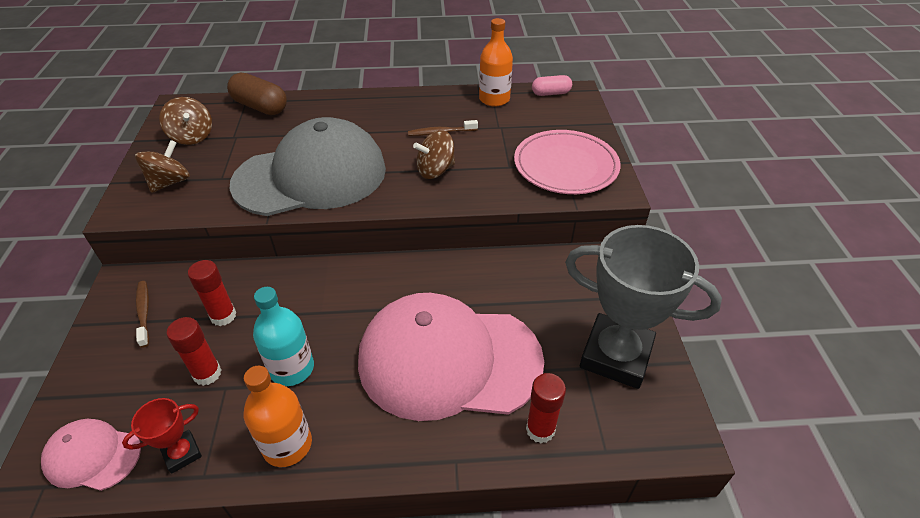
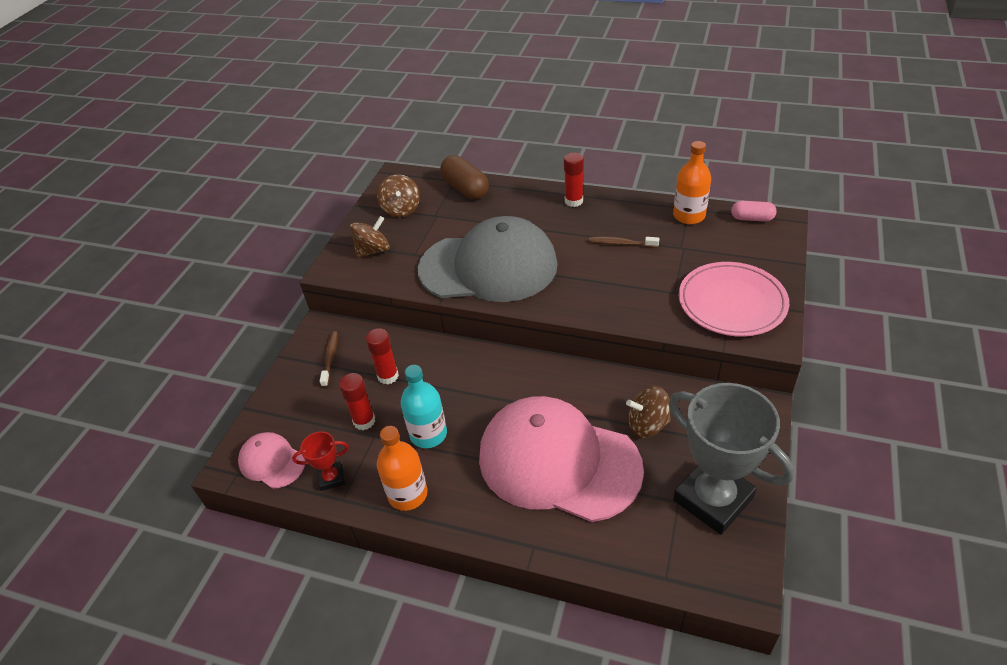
camera: 25 degrees right, 0 degrees up
(435, 170) = (601, 283): brown spinning top -> brown spinning top (647, 424)
(540, 429) = (615, 543): red glue stick -> red glue stick (573, 201)

